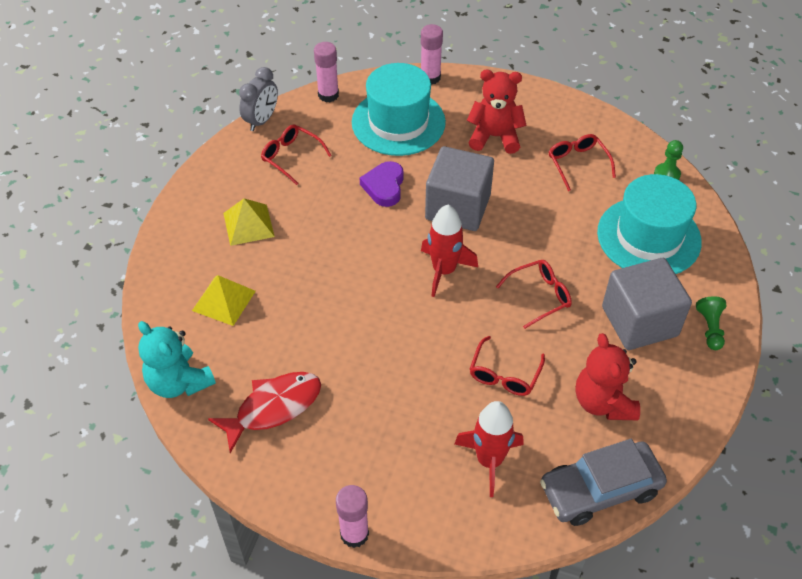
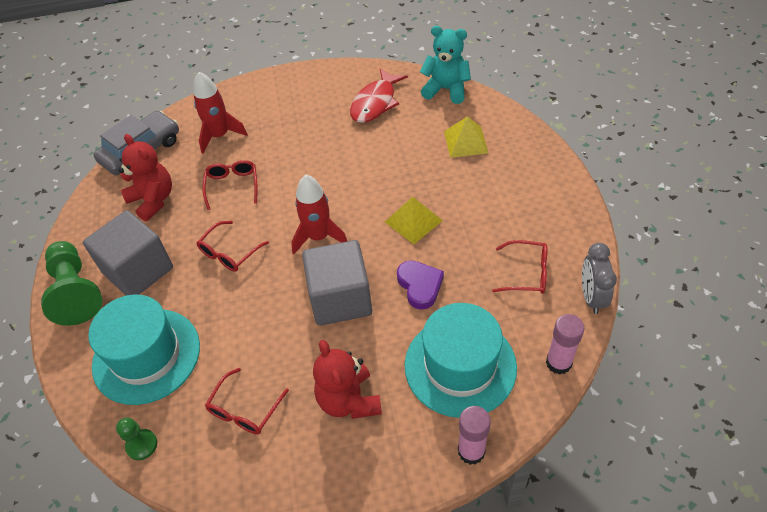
camera: 155 degrees right, 0 degrees up
(248, 224) = (502, 198): yellow pyramid -> yellow pyramid (413, 221)
(354, 534) = (282, 73): pink glue stick -> none
(495, 137) = (349, 400): red teddy bear -> red teddy bear turned 90 degrees clockwise
(577, 163) = (244, 410): red glasses -> red glasses turned 75 degrees clockwise
(710, 328) = (76, 292): green pawn -> green pawn, size x1.99

